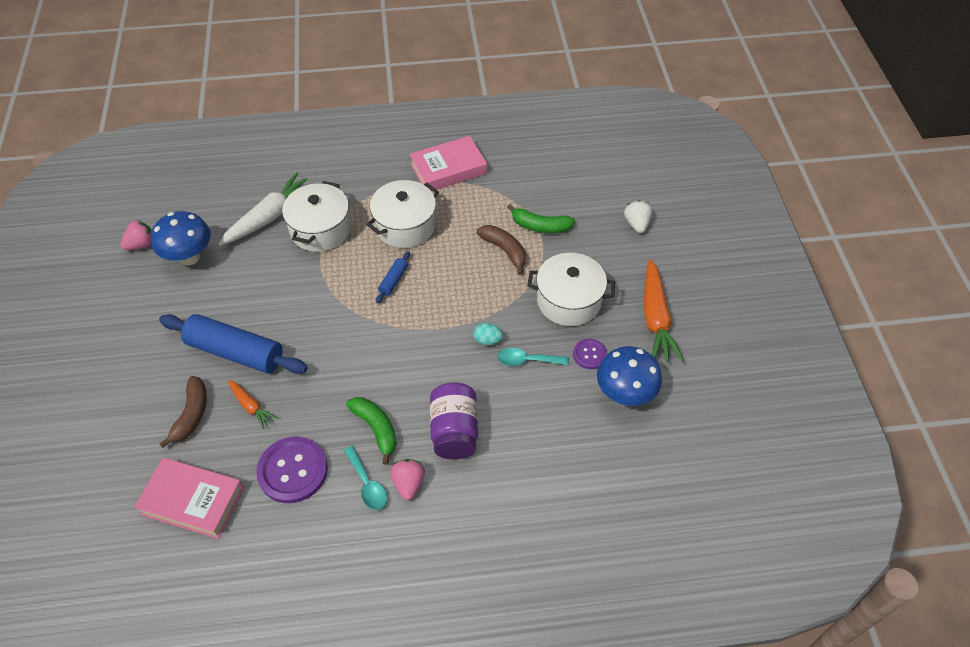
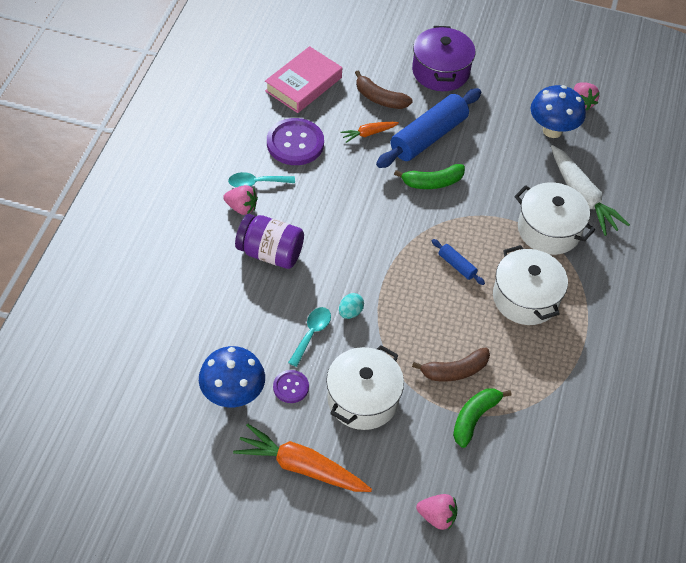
camera: 110 degrees right, 0 degrees up
(128, 373) = (440, 71): none -> purple pot
(376, 429) = (302, 203): green banana -> green banana (432, 182)
(448, 169) = (596, 366): pink book -> none
(636, 224) = (437, 517): white strawberry -> pink strawberry

